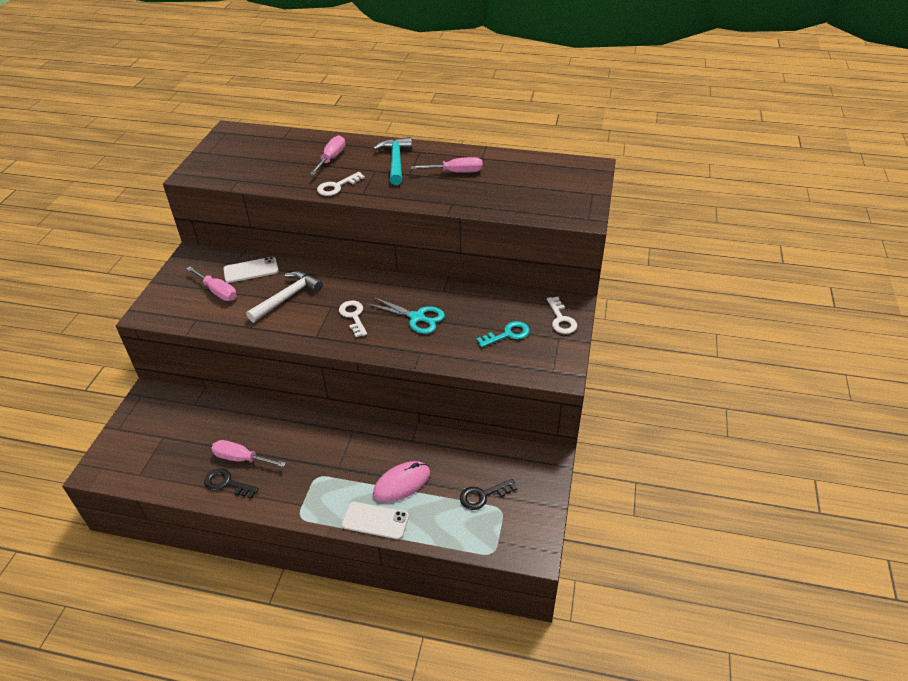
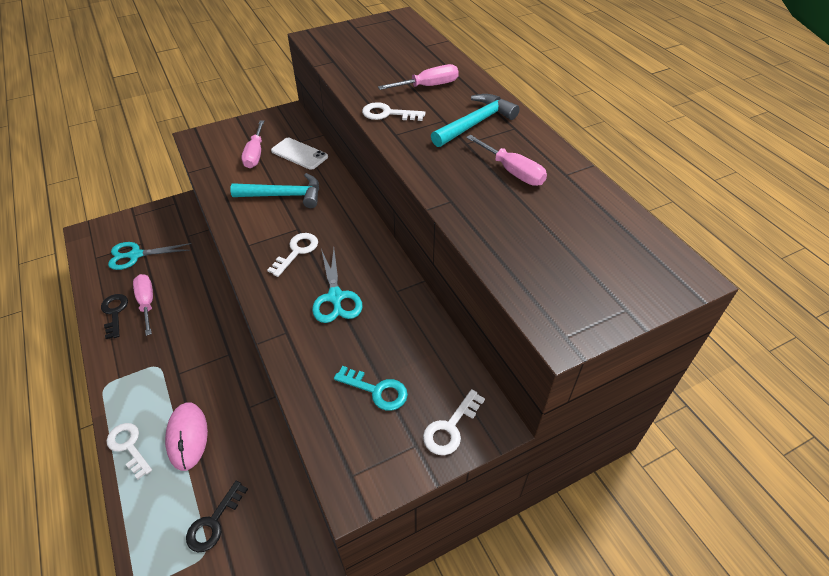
camera: 50 degrees right, 5 degrees up
(174, 445) = (136, 255): none -> turquoise scissors
(287, 297) = (284, 195): white hammer -> turquoise hammer
(375, 520) = (129, 446): white phone -> white key
(402, 483) = (187, 437): pink mouse -> pink mouse turned 60 degrees clockwise
(483, 495) = (214, 522): black key -> black key turned 90 degrees counterclockwise

